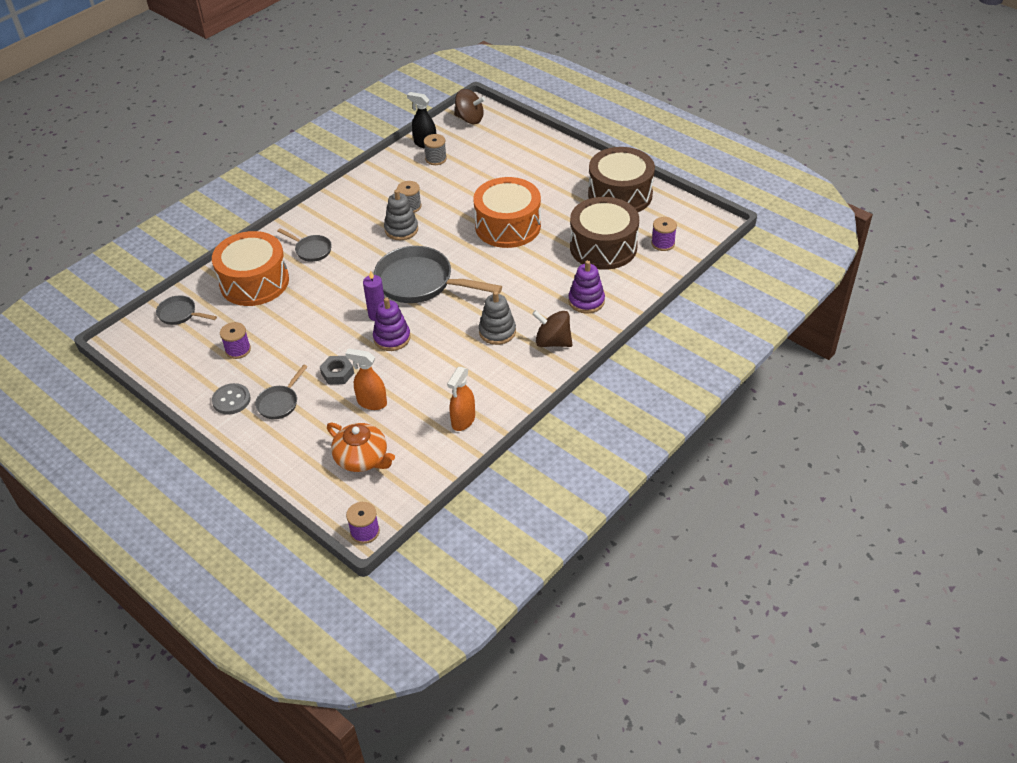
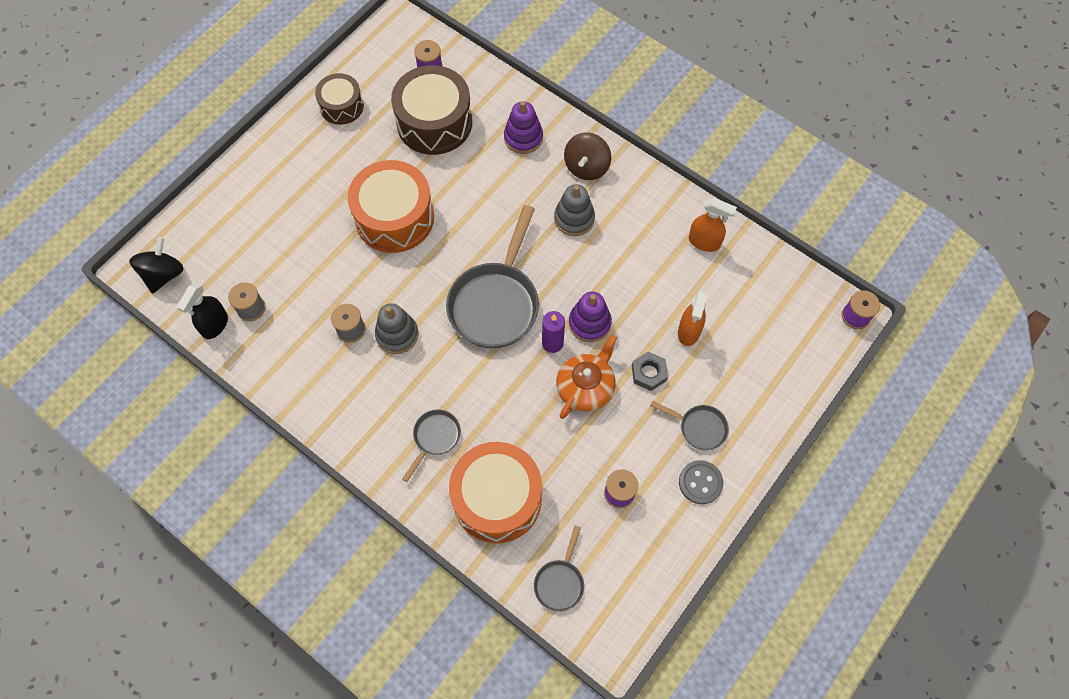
camera: 95 degrees left, 20 degrees up
(362, 458) = (766, 331): orange teapot -> orange teapot (586, 387)
(469, 119) = (163, 274): brown spinning top -> black spinning top
(620, 195) = (341, 106): brown drum -> brown drum, size x0.58

